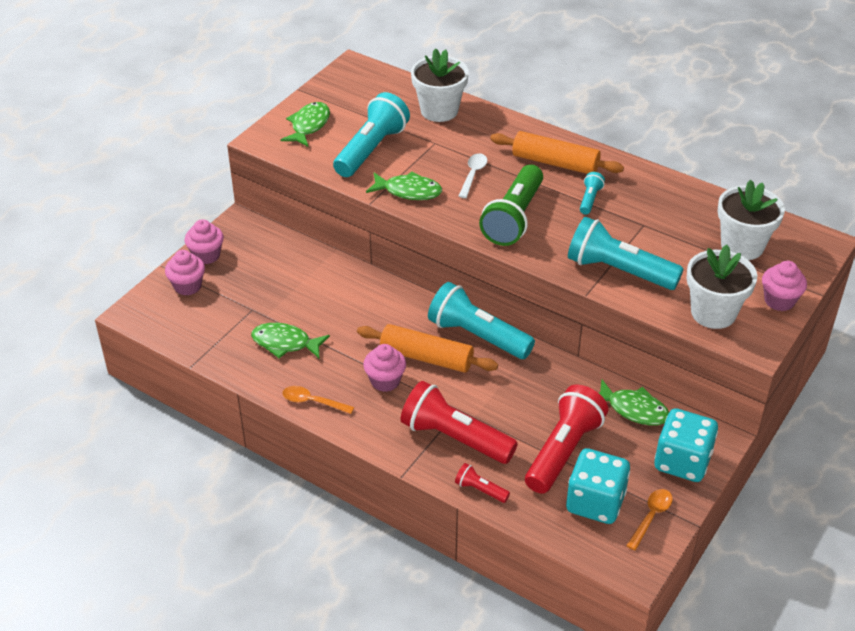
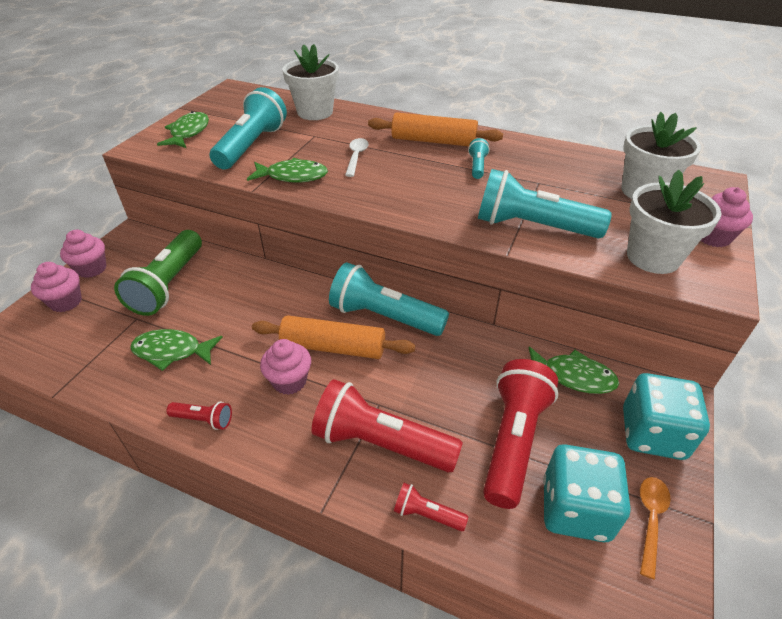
camera: 10 degrees left, 0 degrees up
(313, 402) = (203, 420): orange spoon -> red flashlight
(514, 218) = (406, 189): green flashlight -> green flashlight (169, 284)

